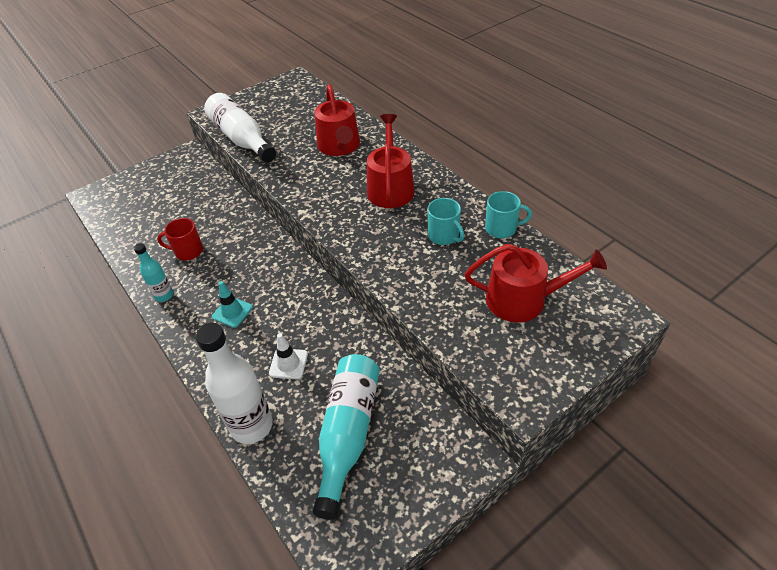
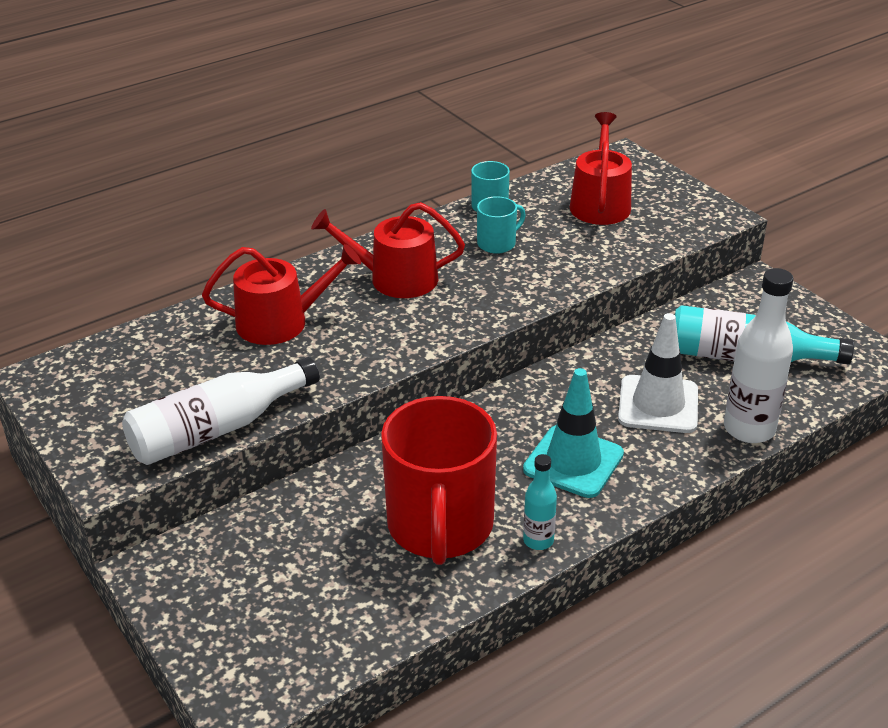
camera: 90 degrees left, 10 degrees down
(188, 251) = (440, 526): red mug -> red mug, size x2.25
(232, 312) = (573, 462): turquoise traffic cone -> turquoise traffic cone, size x1.80
(288, 364) = (658, 405): white traffic cone -> white traffic cone, size x1.80

